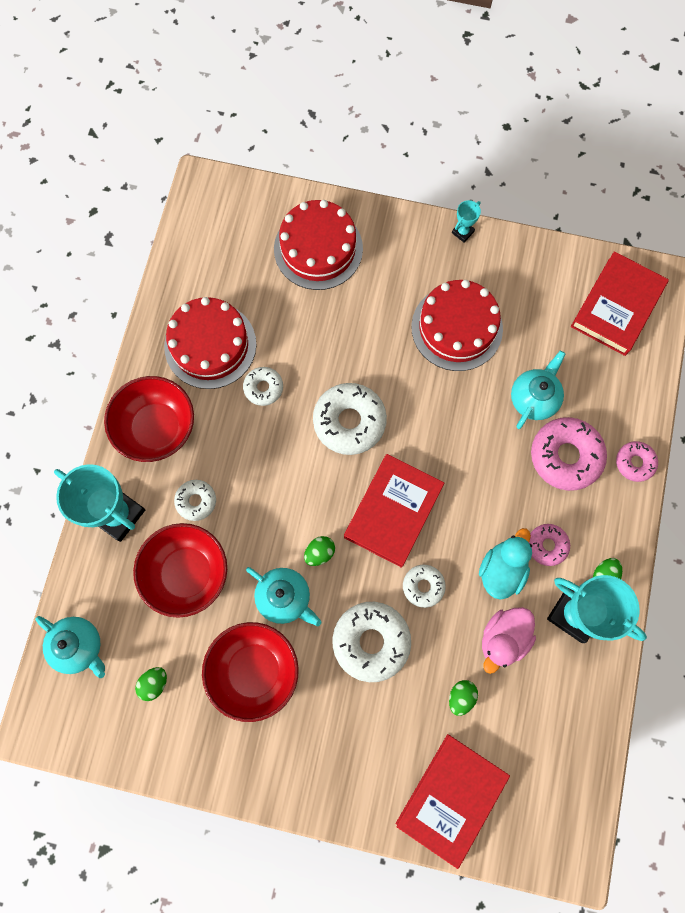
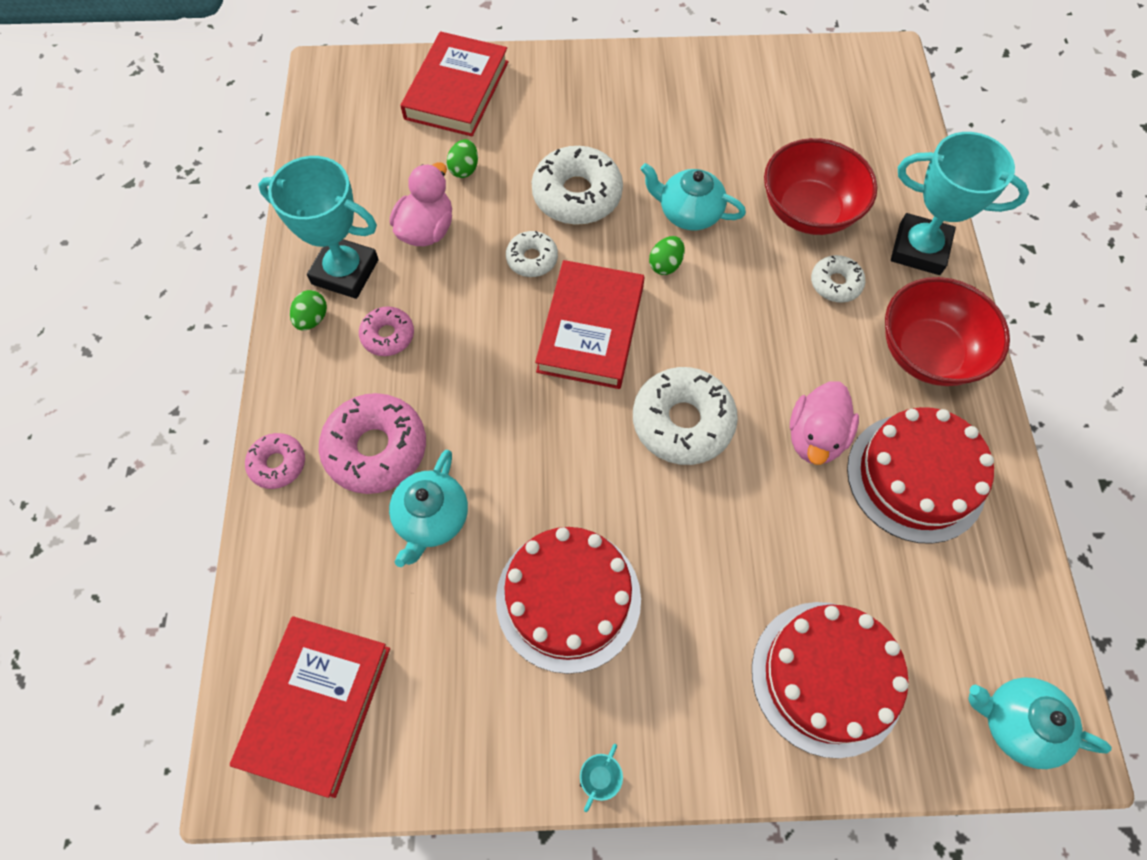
camera: 165 degrees right, 10 degrees down
(78, 646) = (887, 124): turquoise teapot -> turquoise teapot (1017, 723)
(154, 683) = (793, 112): green egg -> none
(254, 671) = (694, 144): red bowl -> none
(263, 388) = (815, 437): white donut -> pink duck
(502, 570) = (440, 297): turquoise duck -> none

